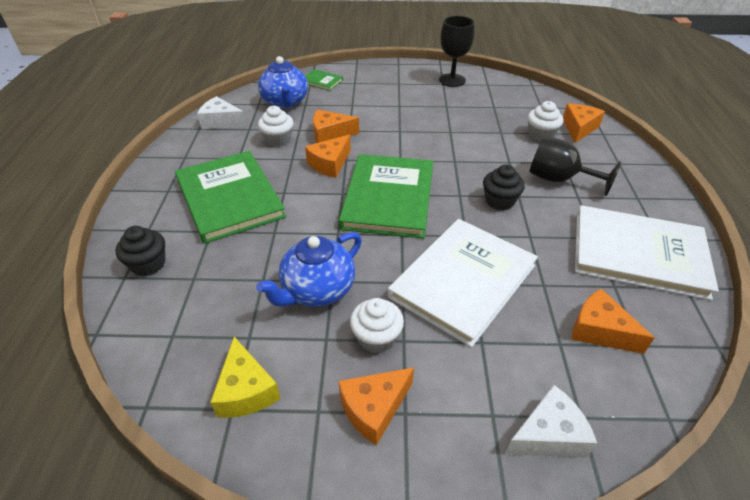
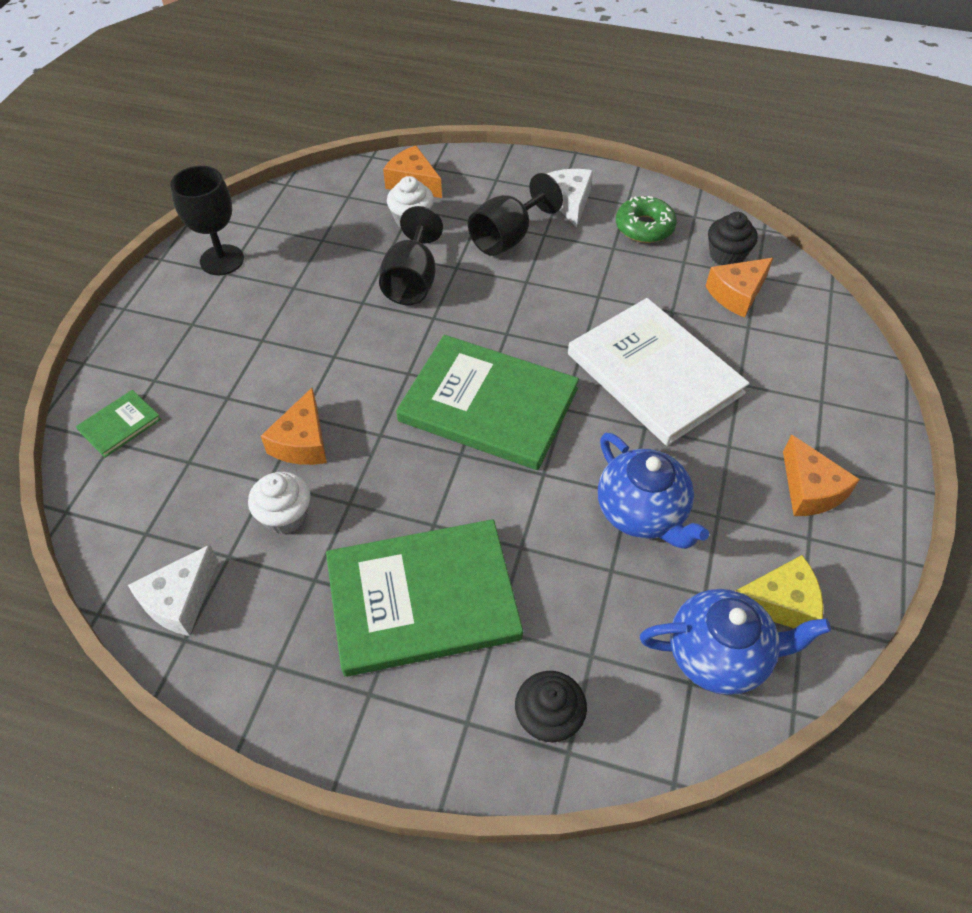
camera: 75 degrees left, 10 degrees up
(285, 102) = (166, 490): blue teapot -> blue teapot (719, 655)
(330, 164) = (384, 456): orange cheese -> none
(376, 338) = (722, 469): white cupcake -> none
(482, 146) = (412, 281): none -> black goblet
(499, 201) = (530, 301): black cupcake -> black cupcake (726, 255)
(548, 435) = (843, 370): white cheese -> white cheese (569, 202)
(638, 253) = (644, 227): white book -> green donut

